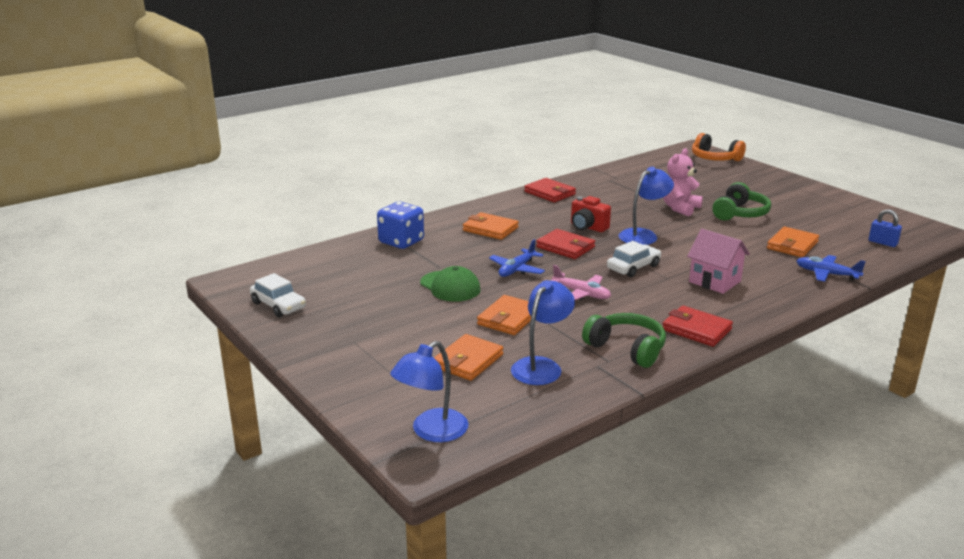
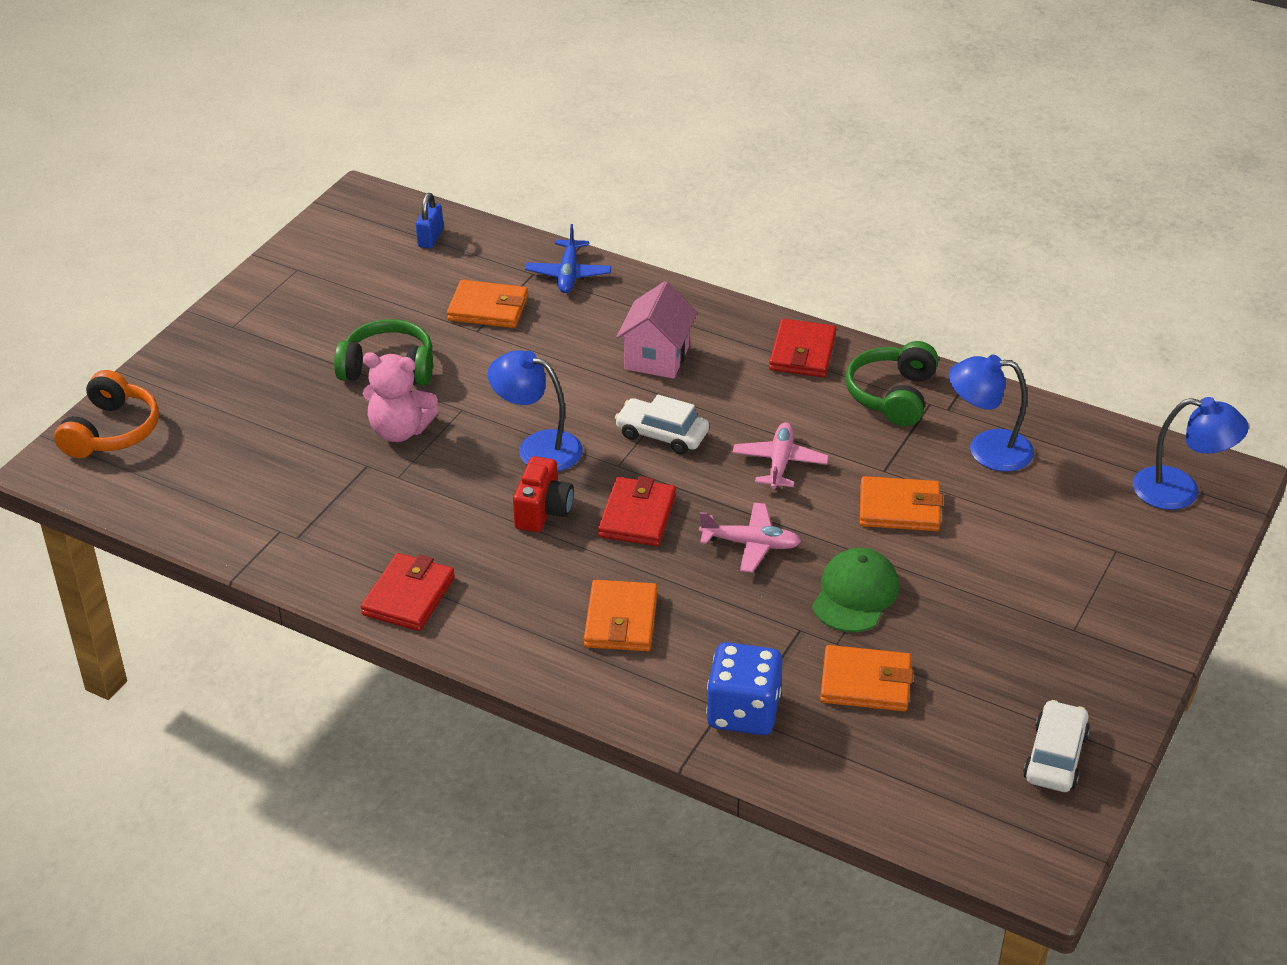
camera: 115 degrees left, 15 degrees up
(468, 361) = (1027, 511): orange wallet -> orange wallet (865, 683)
(517, 269) = (750, 544): blue plane -> pink plane

